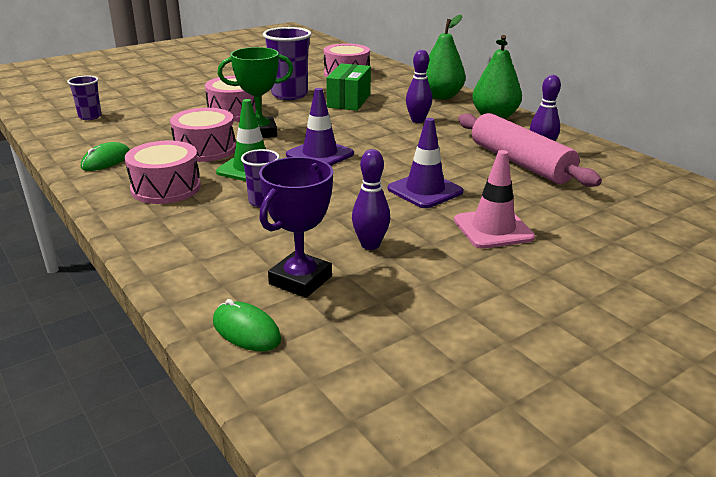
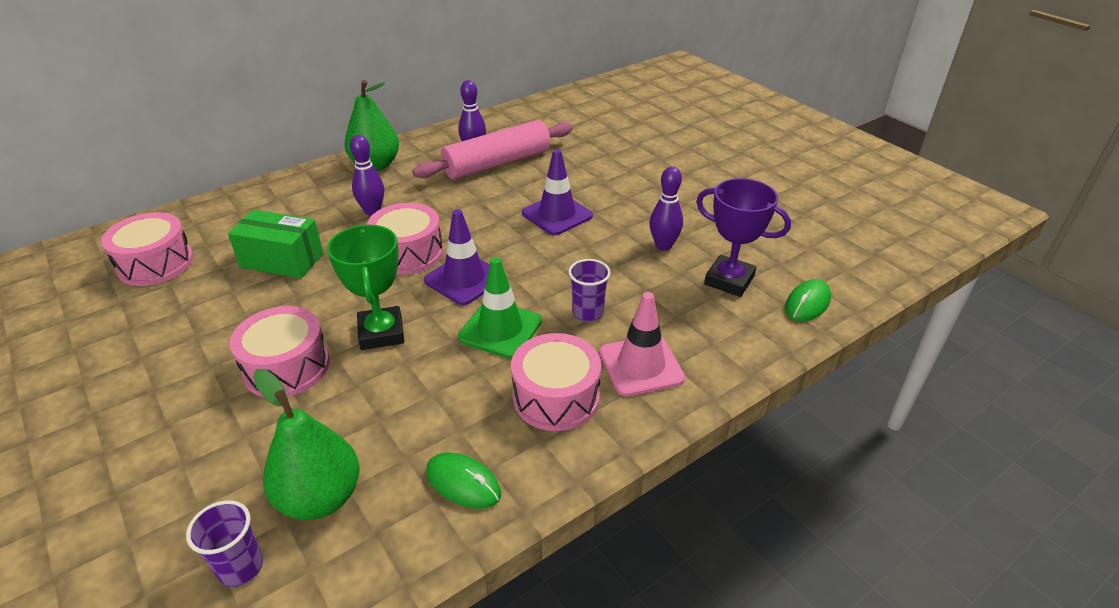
camera: 90 degrees left, 10 degrees up
(205, 149) = (433, 379): pink drum -> pink drum (408, 253)
(289, 95) = (230, 315): purple cup -> none
(441, 96) = (295, 192): green pear -> green pear (320, 497)
(493, 229) = (626, 187): pink traffic cone -> pink traffic cone (641, 365)

